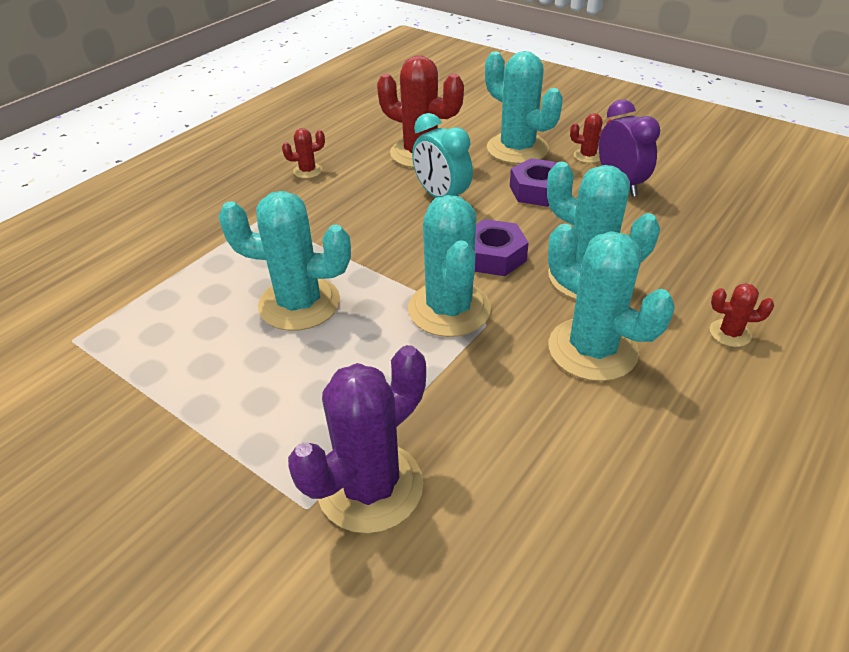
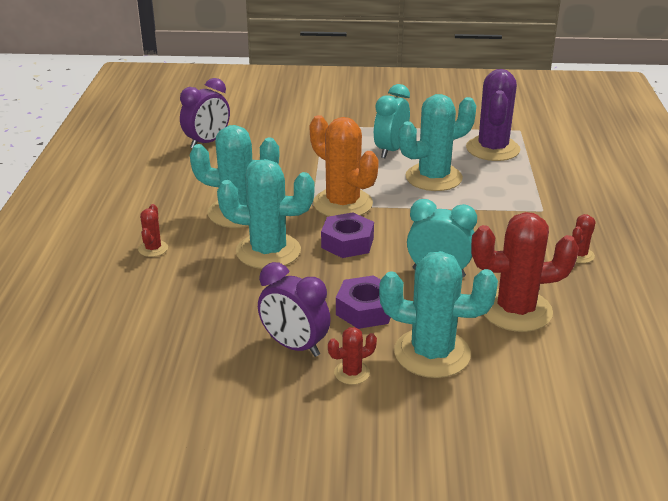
camera: 145 degrees right, 10 degrees down
(283, 380) = (390, 150): none -> turquoise clock
(370, 486) = (304, 137): purple cactus -> purple cactus (492, 149)
(449, 309) = (342, 204): turquoise cactus -> orange cactus
(558, 567) = (207, 142): none -> purple clock
(730, 333) = (153, 249): red cactus -> red cactus turned 60 degrees counterclockwise

